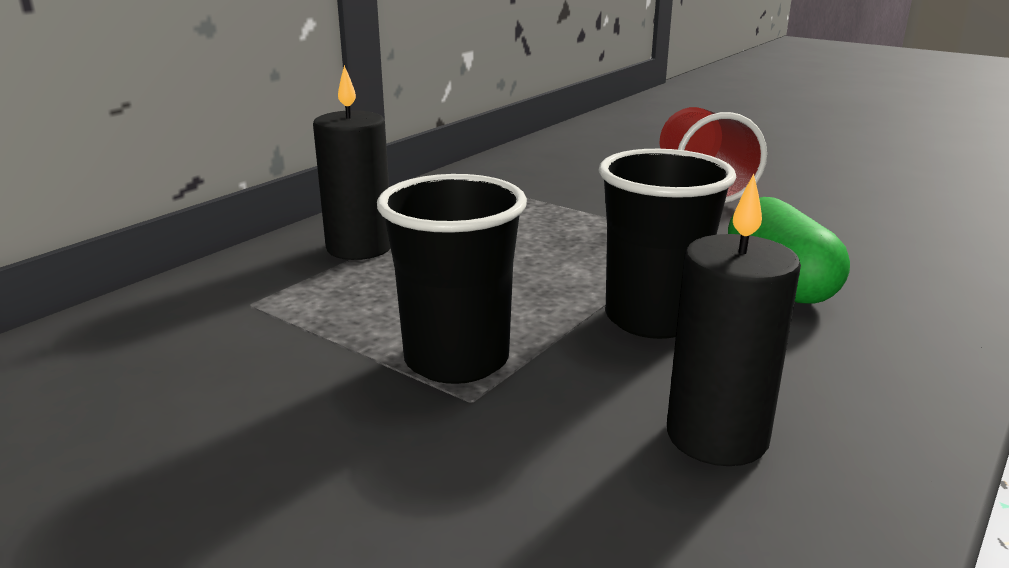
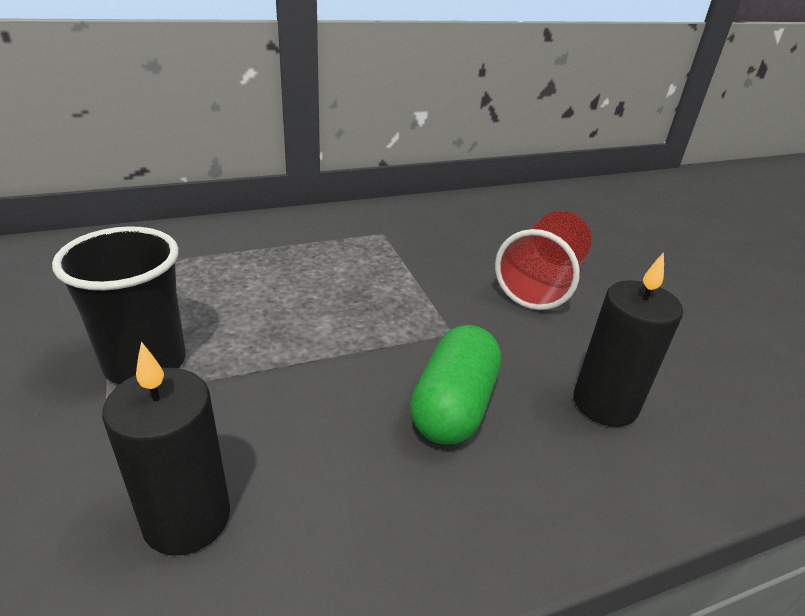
camera: 30 degrees right, 10 degrees up
(359, 247) = (228, 247): black candle -> black candle (605, 404)
(653, 319) = (307, 392): black cup -> none

